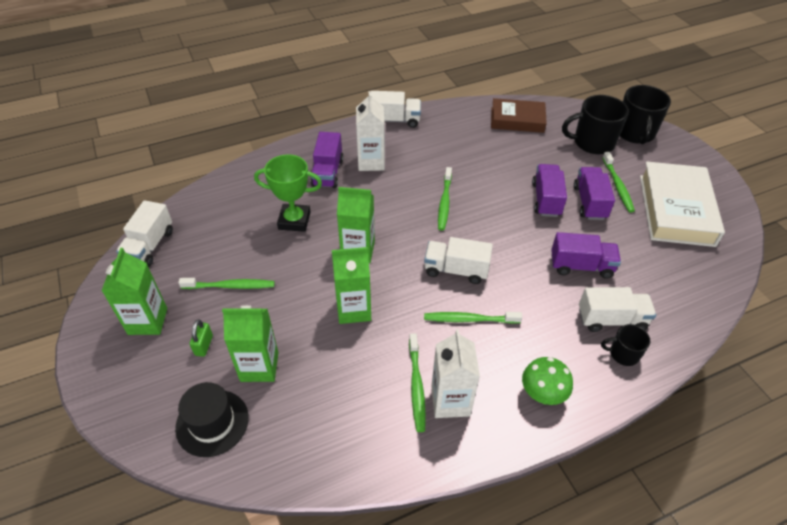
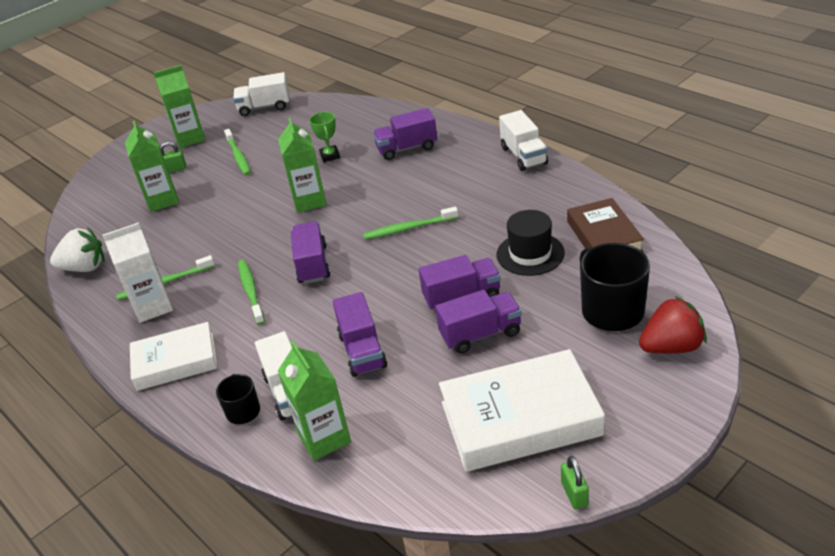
camera: 75 degrees right, 10 degrees down
(212, 423) = (108, 200): black hat -> black hat (530, 254)
(294, 220) = (330, 156): green trophy -> green trophy, size x0.62
(339, 461) = (85, 268): none -> white strawberry
(354, 309) = (237, 223): green carton -> green carton (324, 438)
(371, 162) = (441, 165): white carton -> none
(456, 270) = (312, 264): white truck -> purple truck
(542, 393) = (175, 362): green mushroom -> white book
(617, 186) = (532, 352): green toothbrush -> none
(635, 133) = (671, 347): black mug -> red strawberry
(741, 208) = (574, 494): none -> green padlock

